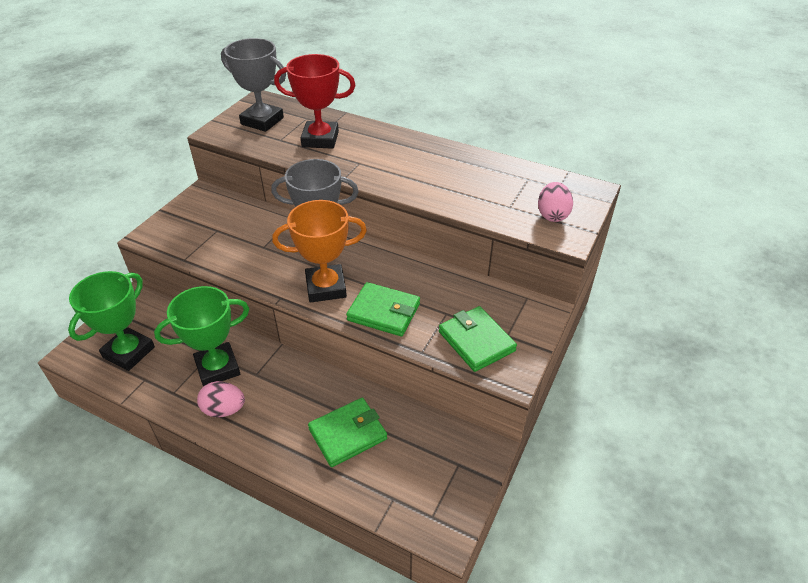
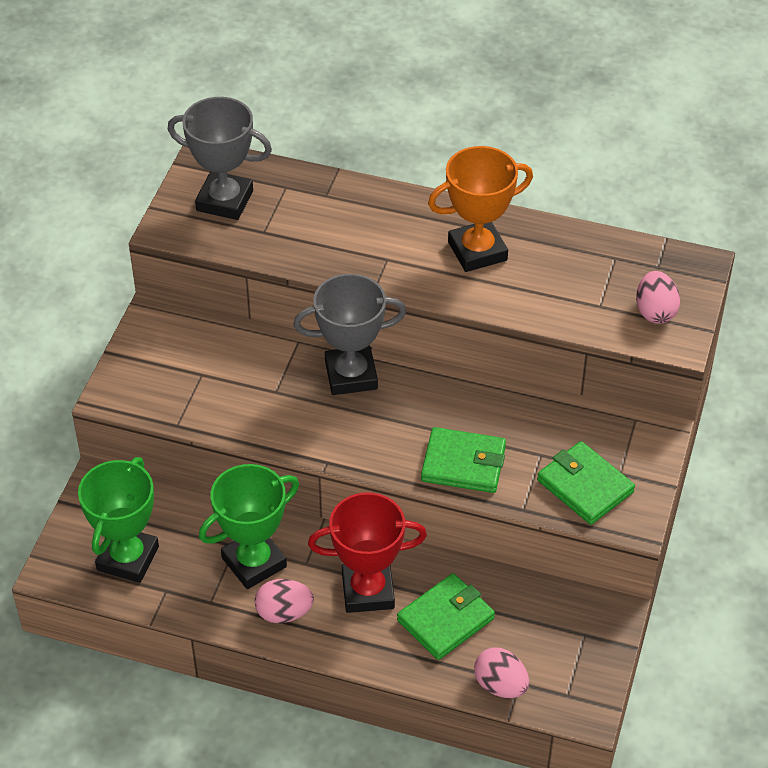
camera: 10 degrees left, 5 degrees up
(320, 139) = (320, 224): red trophy -> red trophy (368, 591)
(326, 287) = (380, 440): orange trophy -> orange trophy (477, 251)
(376, 498) = (500, 685): none -> pink egg

